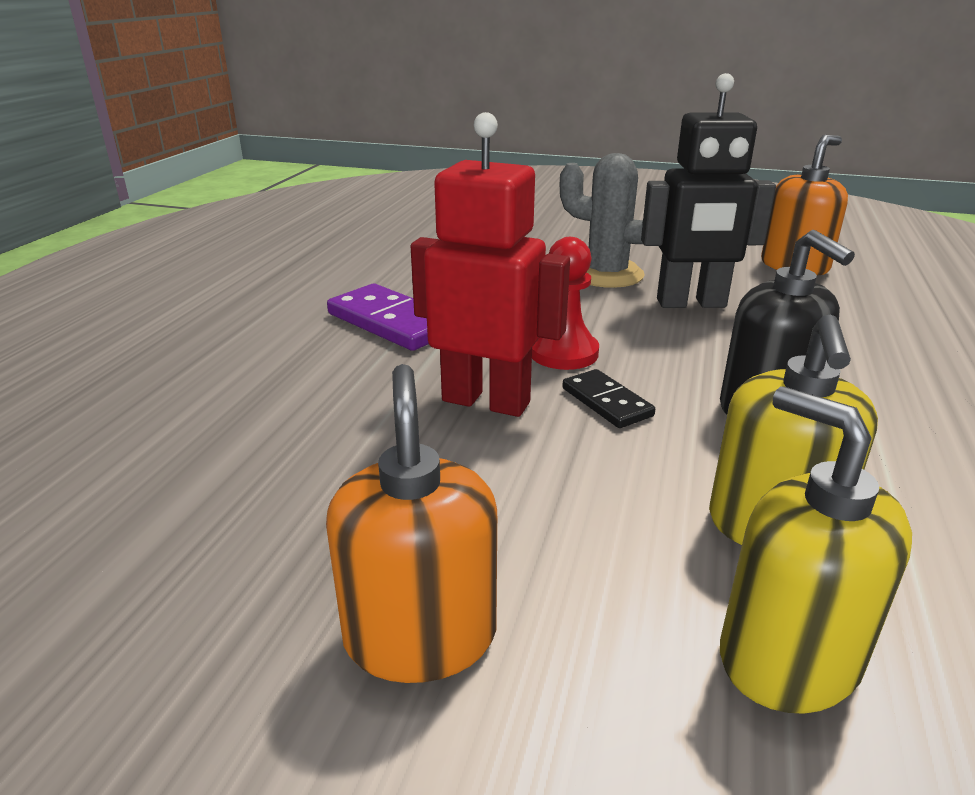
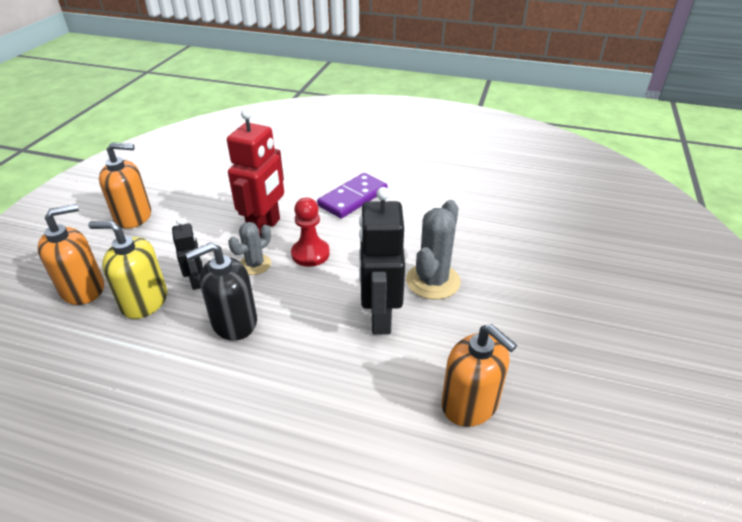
camera: 90 degrees right, 10 degrees up
(607, 402) = (255, 264): black domino -> grey cactus
(679, 463) = (196, 281): none -> black robot
(788, 658) = (83, 289): yellow soap dispenser -> orange soap dispenser

